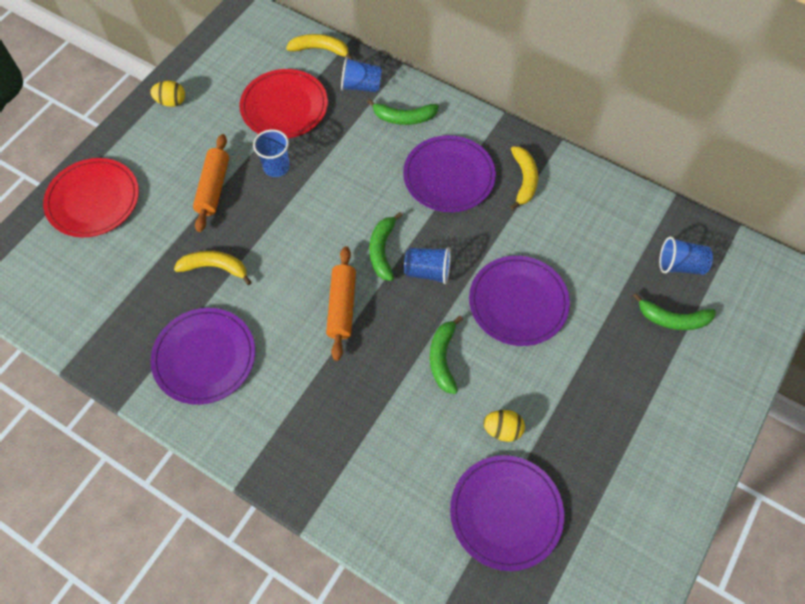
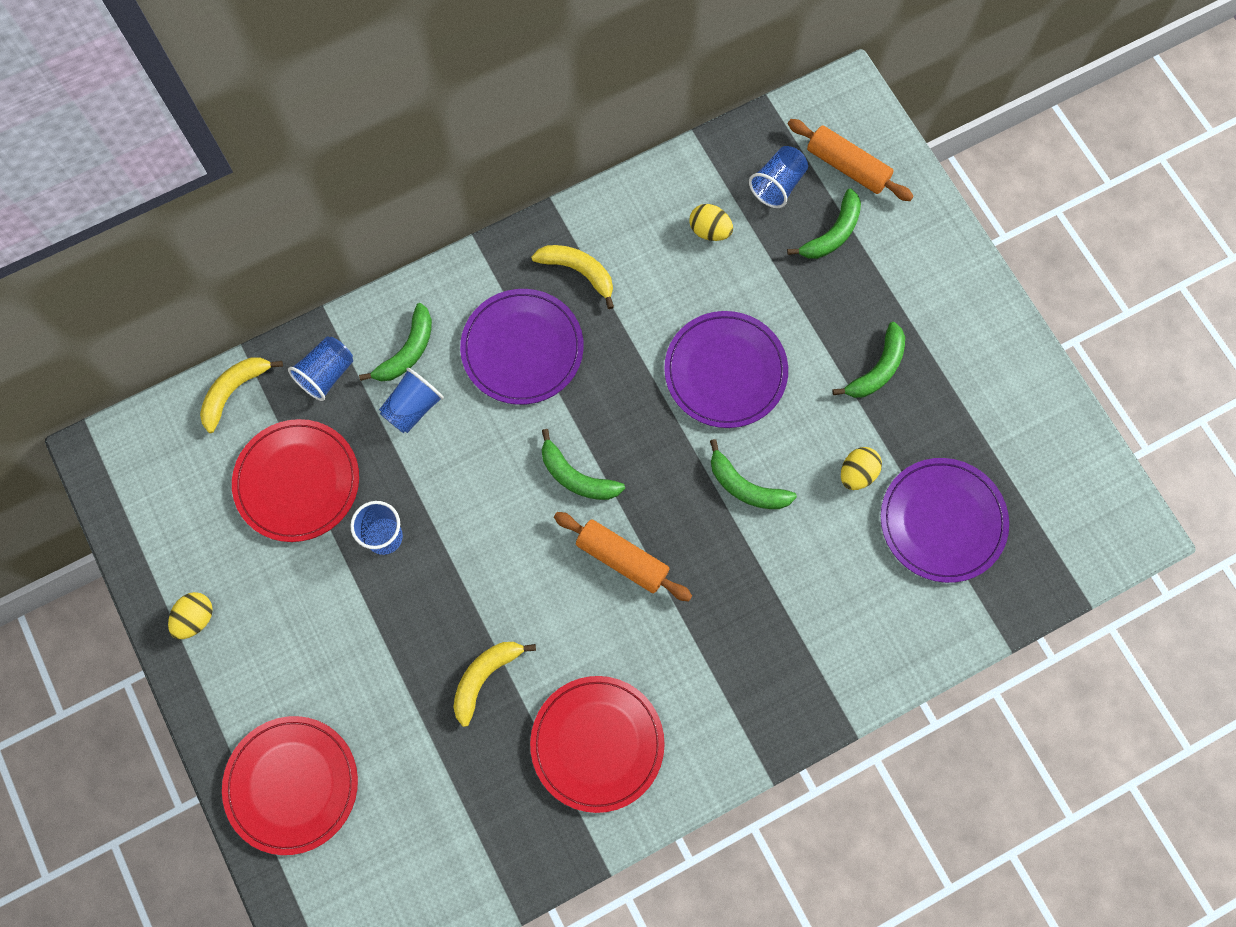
camera: 60 degrees left, 10 degrees up
(204, 357) = (597, 744): purple plate -> red plate
(213, 188) = (368, 627): orange rolling pin -> orange rolling pin (847, 166)
(428, 271) = (633, 443): blue cup -> blue cup (413, 408)
(592, 403) = (877, 369): none -> green banana
(612, 240) = (709, 230): none -> yellow egg

